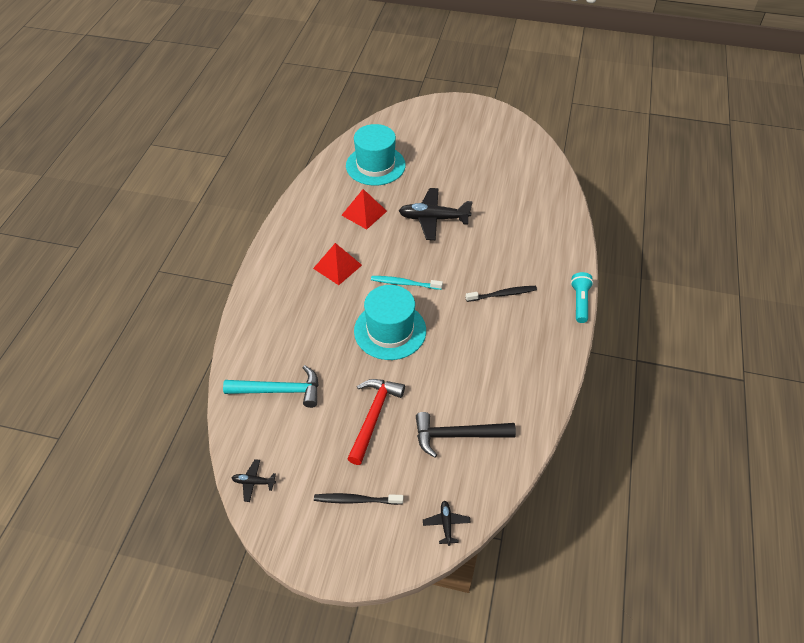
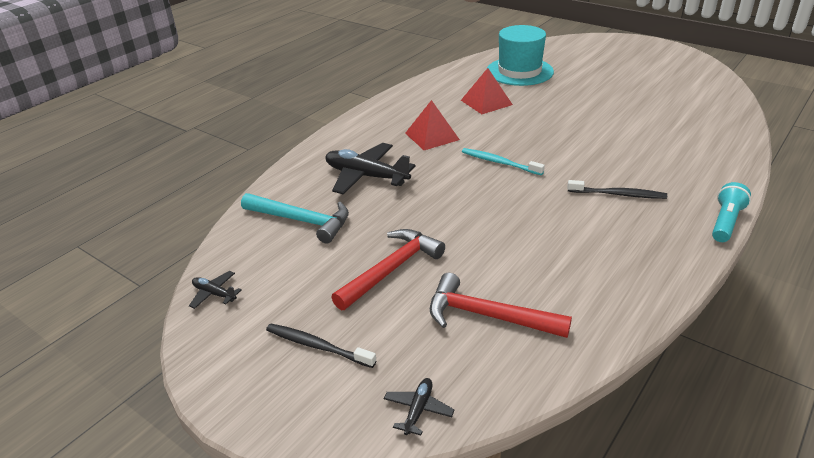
camera: 25 degrees right, 15 degrees down
(390, 330) = (459, 198): turquoise hat -> none
(433, 219) = (563, 118): black plane -> black plane (366, 176)
(458, 435) = (488, 316): black hammer -> red hammer

